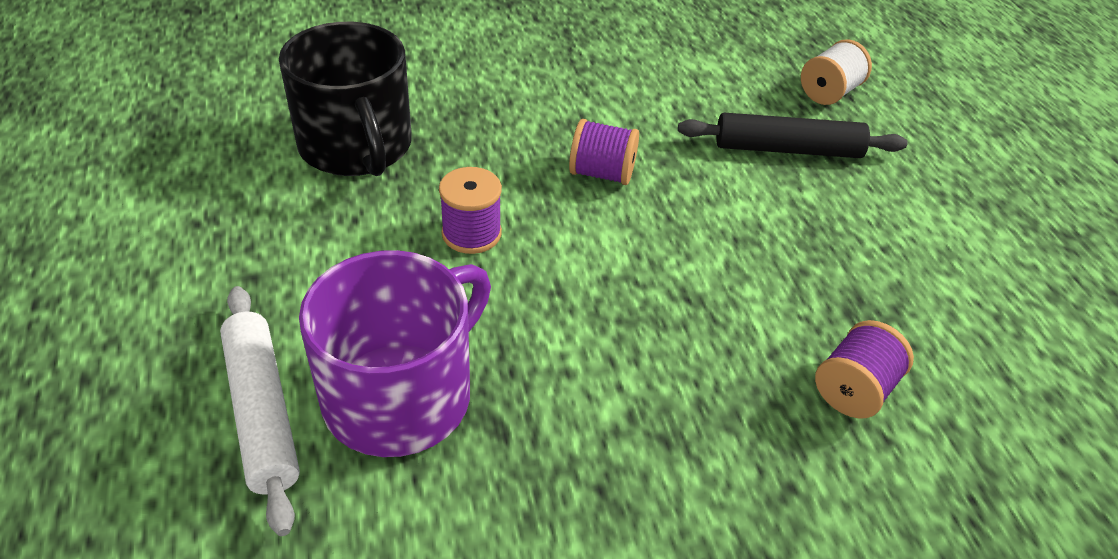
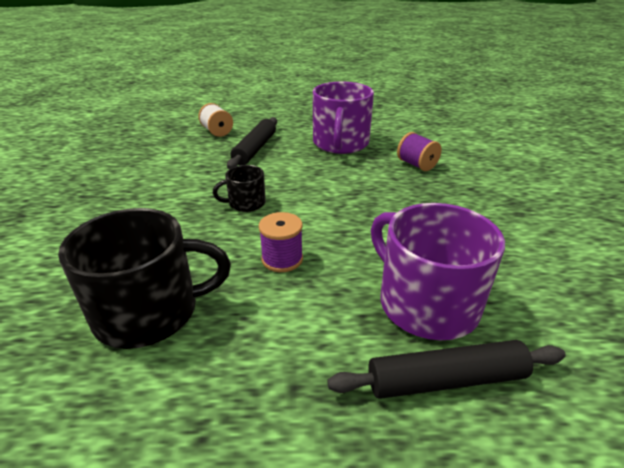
camera: 75 degrees left, 10 degrees down
(262, 412) = (445, 380): white rolling pin -> black rolling pin
(602, 173) = (246, 203): purple spool -> black mug
(885, 259) = (340, 143): none -> purple mug

